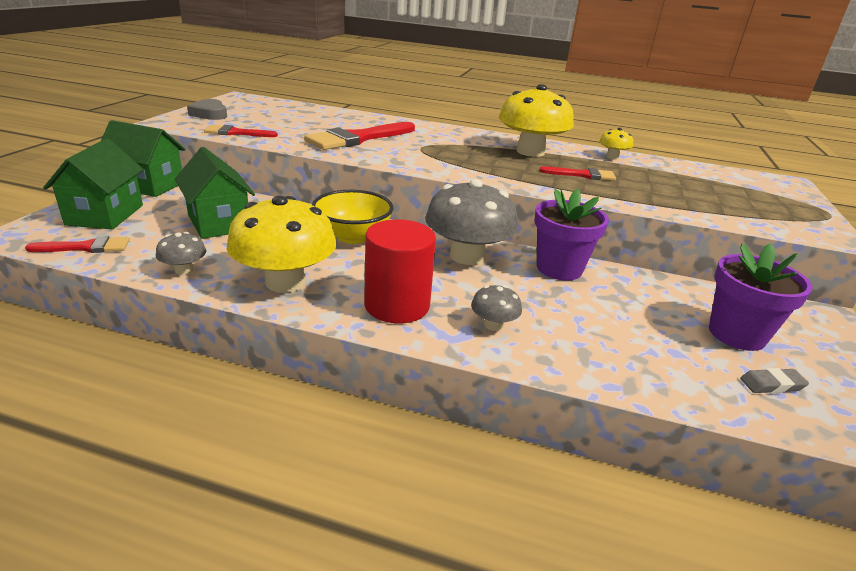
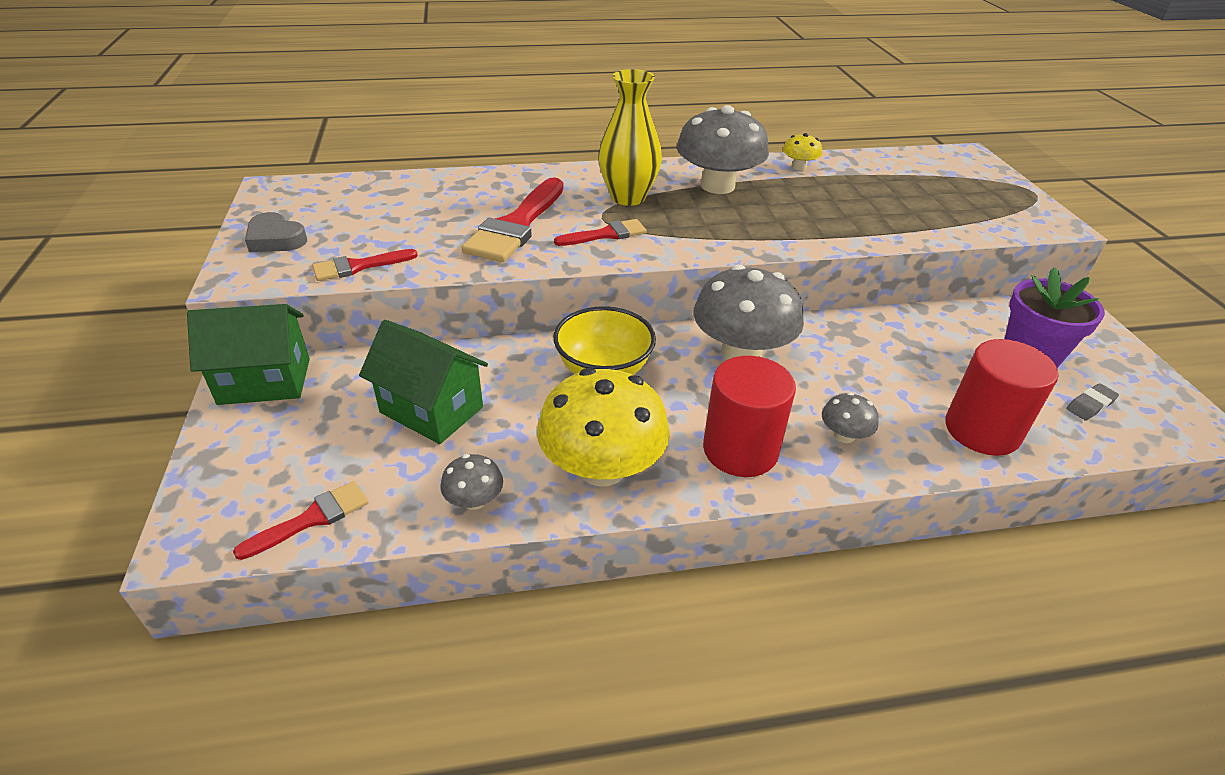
camera: 25 degrees left, 10 degrees up
(105, 215) = (270, 456): green house -> none
(453, 143) = (628, 197): none -> yellow vase
(530, 152) = (717, 186): yellow mushroom -> grey mushroom
(559, 268) = (835, 335): purple flower pot -> none
(582, 175) = (800, 208): red brush -> red brush (606, 234)
(629, 363) = (982, 430): none -> red cylinder

